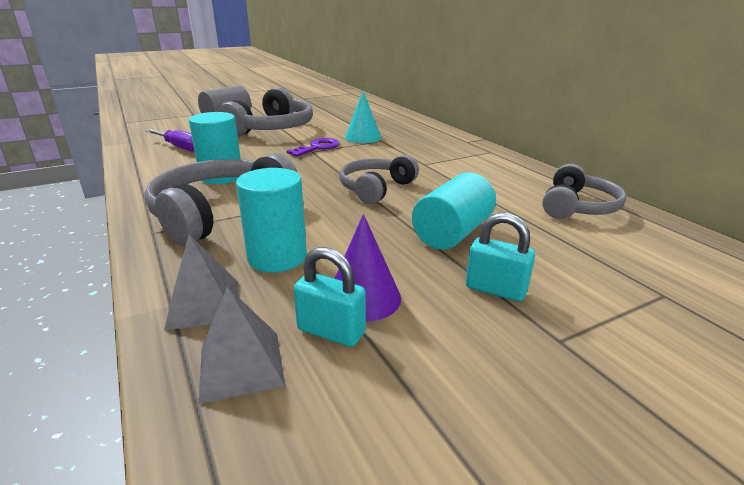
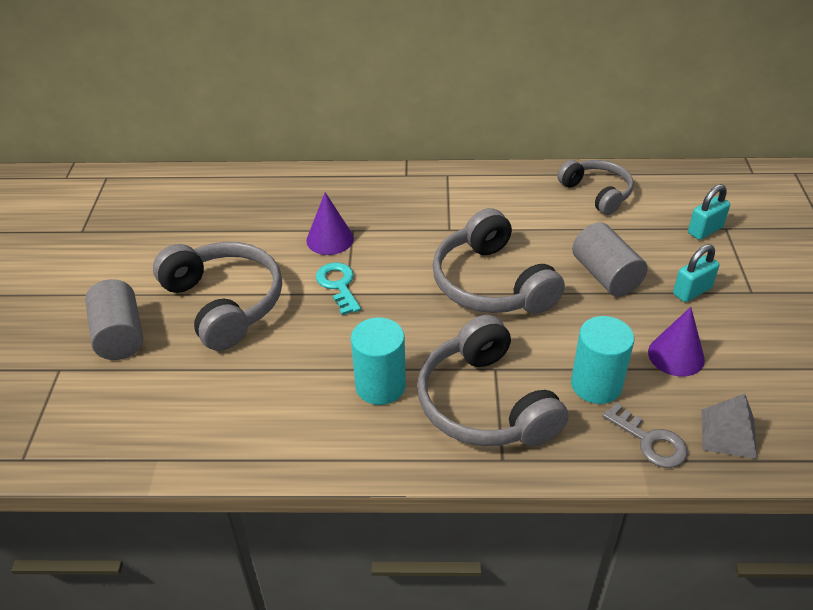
camera: 60 degrees left, 15 degrees up
(180, 148) = (235, 407): purple screwdriver -> none
(203, 304) = (650, 441): grey pyramid -> grey key
(318, 148) = (338, 285): purple key -> turquoise key
(331, 331) = (708, 383): turquoise padlock -> turquoise padlock (705, 230)
(363, 137) = (330, 239): turquoise cone -> purple cone
(376, 188) = (491, 283): grey headphones -> grey headphones, size x1.58
(452, 233) = (606, 275): turquoise cylinder -> grey cylinder

